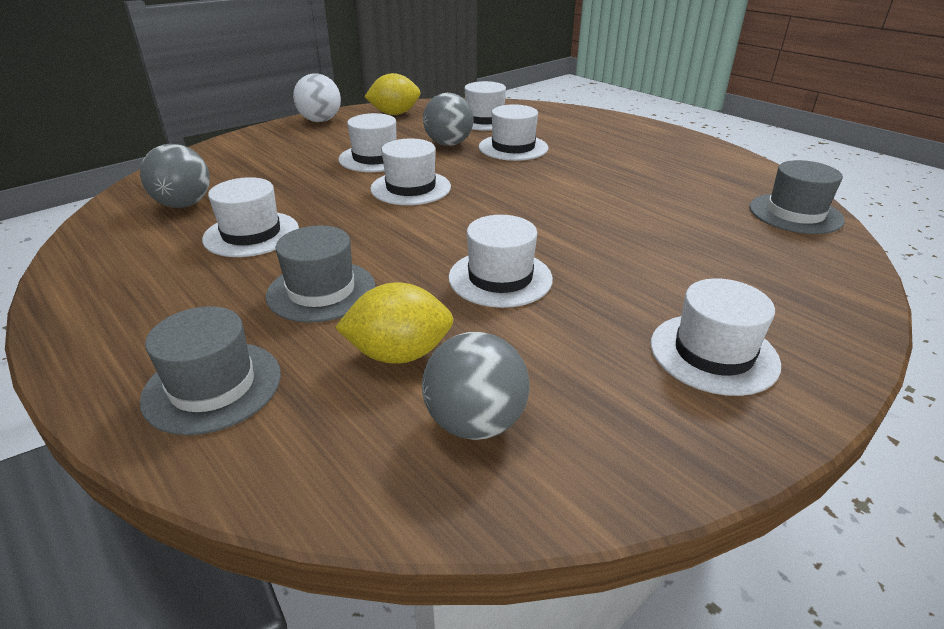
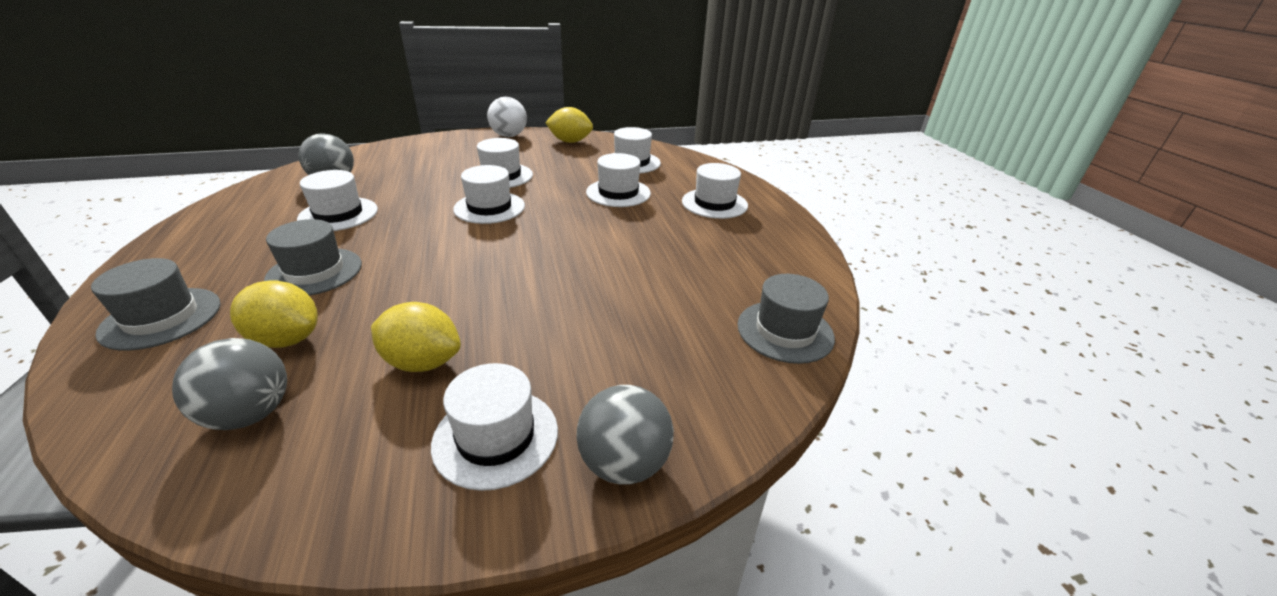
camera: 25 degrees right, 0 degrees up
(448, 144) = (572, 177): grey ball -> grey ball (624, 463)
(500, 278) = (439, 304): white hat -> white hat (714, 203)
(564, 326) = (422, 362): none -> yellow lemon

